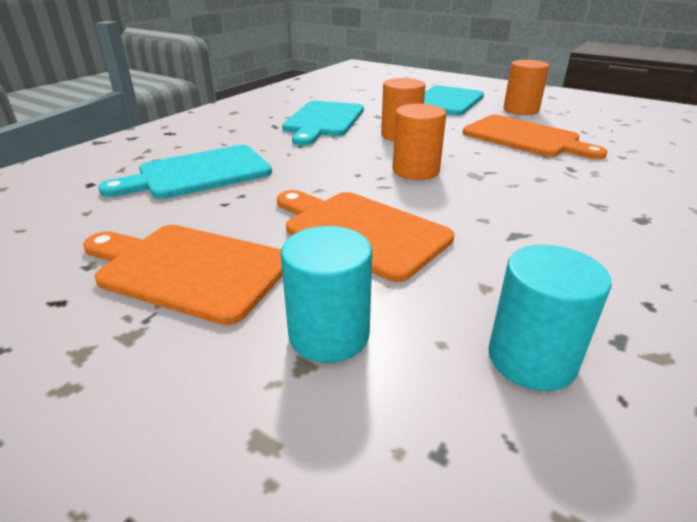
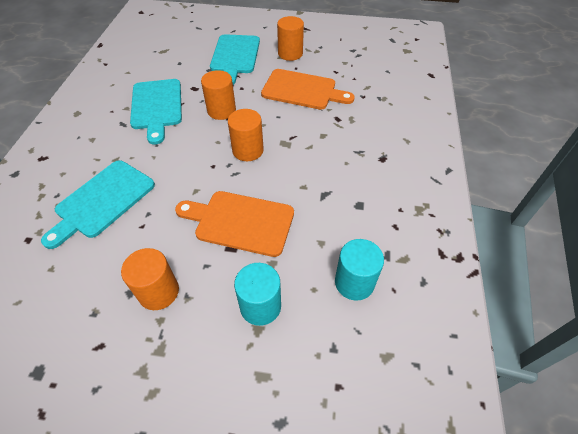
camera: 25 degrees left, 20 degrees up
(188, 269) = (158, 292): orange cutting board -> orange cylinder

